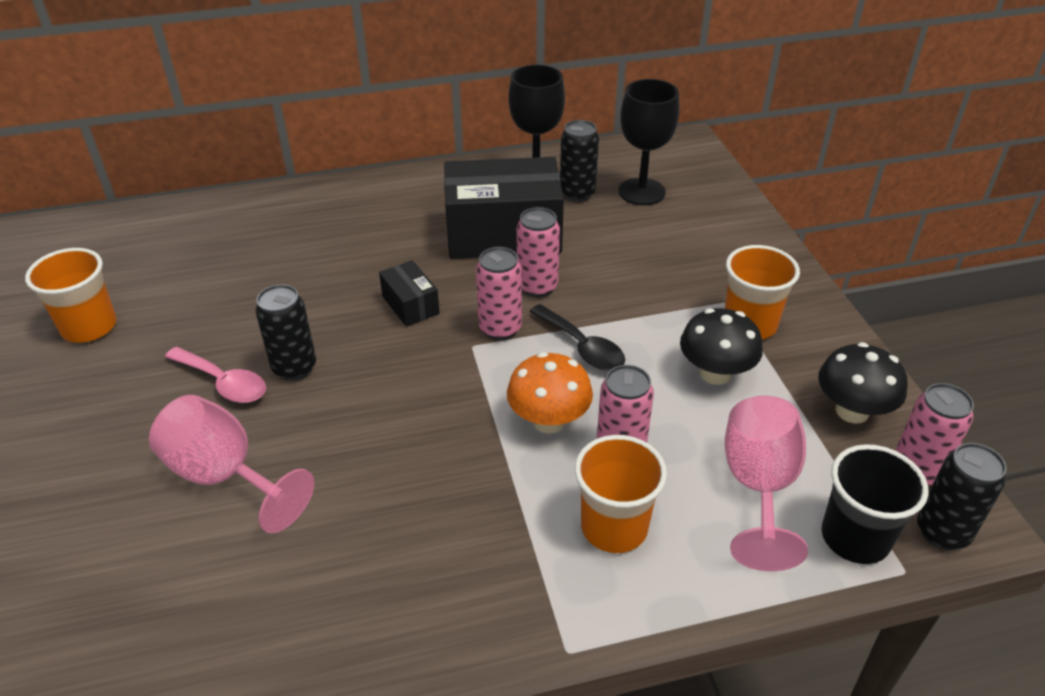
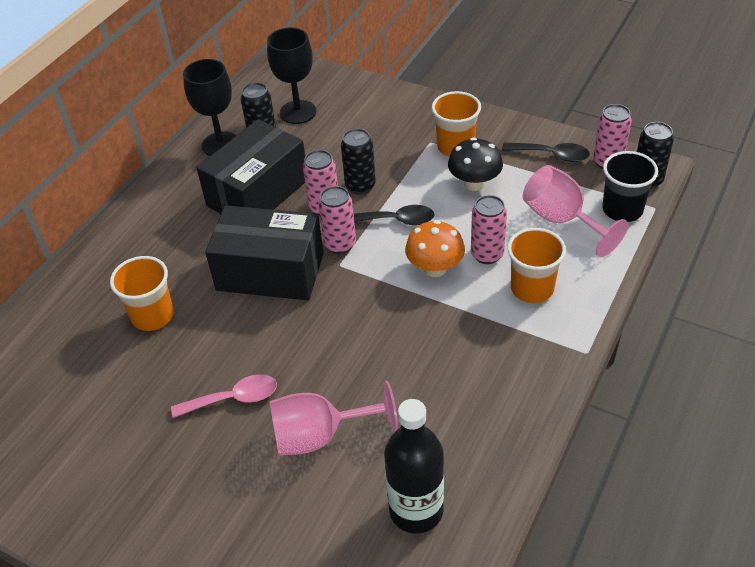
camera: 45 degrees left, 5 degrees up
(89, 327) = (84, 449): orange cup -> orange cup (152, 316)
(178, 626) = (416, 510): none -> black bottle
(294, 368) = (261, 356): black can -> black can (360, 186)
(410, 305) = (270, 272): black box -> black box, size x2.20
(852, 411) = (552, 155): black mushroom -> black spoon

